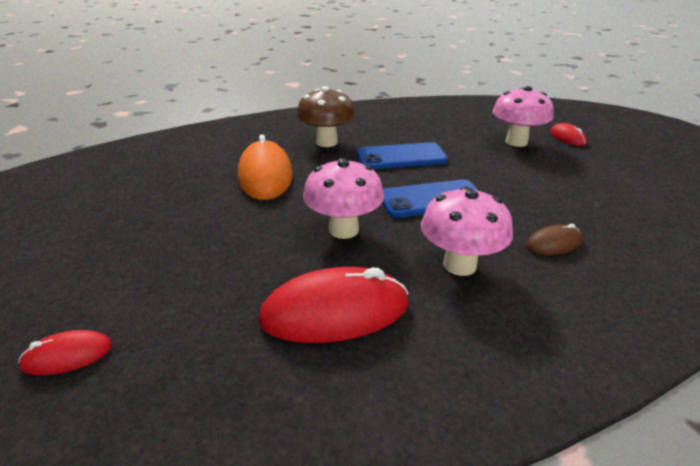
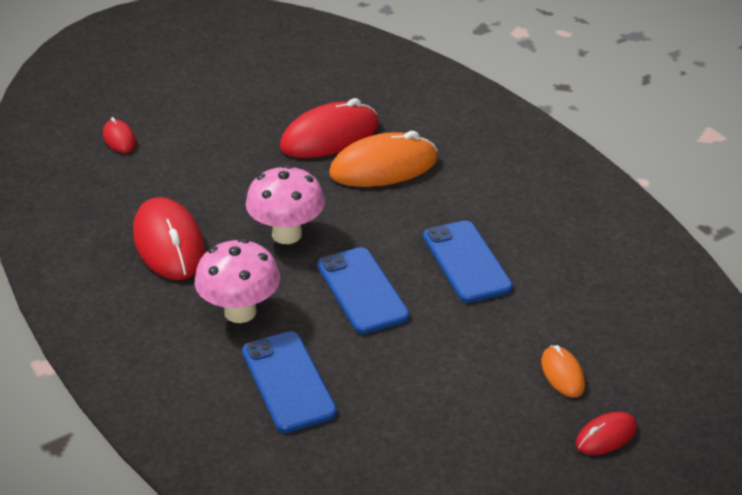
camera: 80 degrees right, 5 degrees up
(200, 196) = (330, 137): none -> red mouse
(326, 142) = (488, 196): brown mushroom -> none
(516, 142) = (562, 374): pink mushroom -> orange mouse
(554, 244) = (288, 382): brown mouse -> blue phone

